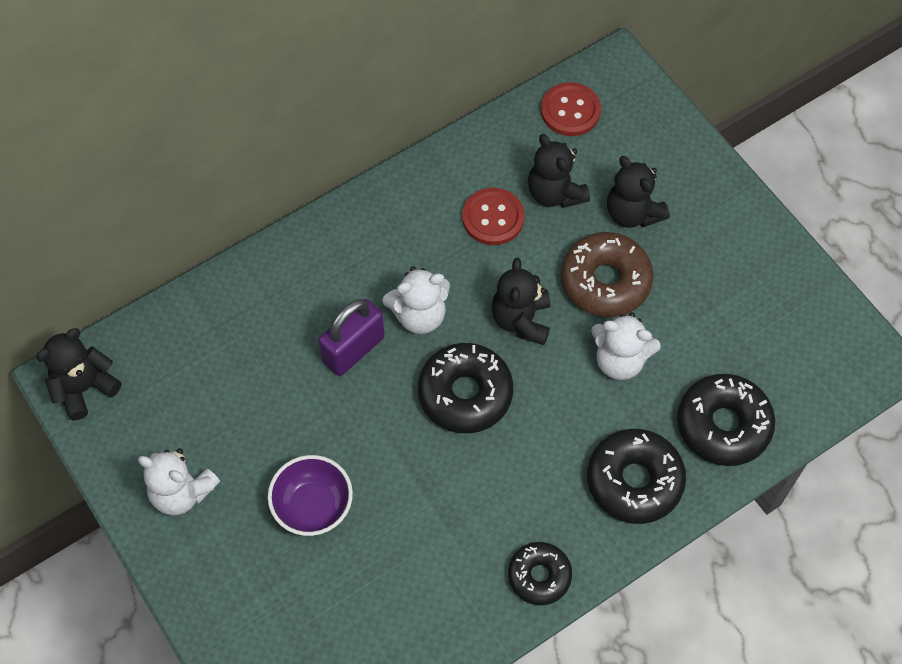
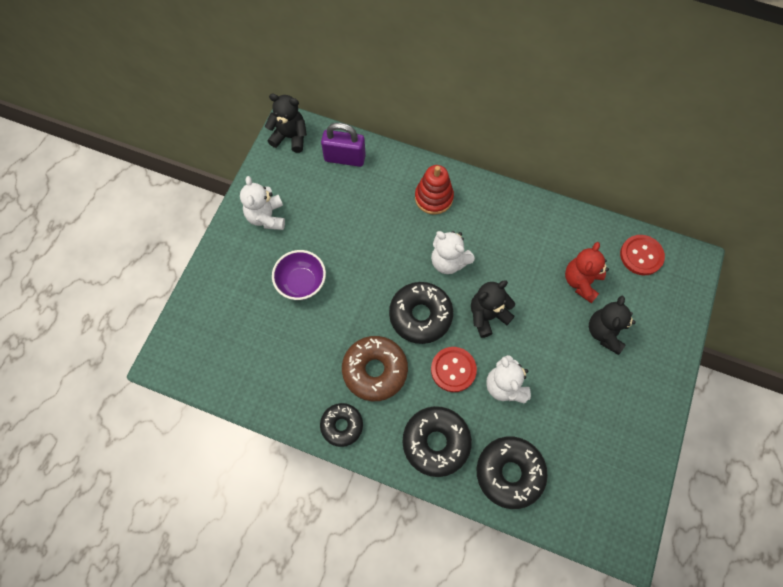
camera: 55 degrees right, 5 degrees up
(320, 274) = (433, 197): none -> red stacking toy
(353, 350) = (403, 243): purple padlock -> purple padlock (345, 158)
(493, 218) = (538, 259): red button -> red button (453, 370)
(555, 193) = (581, 282): black teddy bear -> red teddy bear
(605, 281) = (548, 345): brown donut -> brown donut (375, 370)

